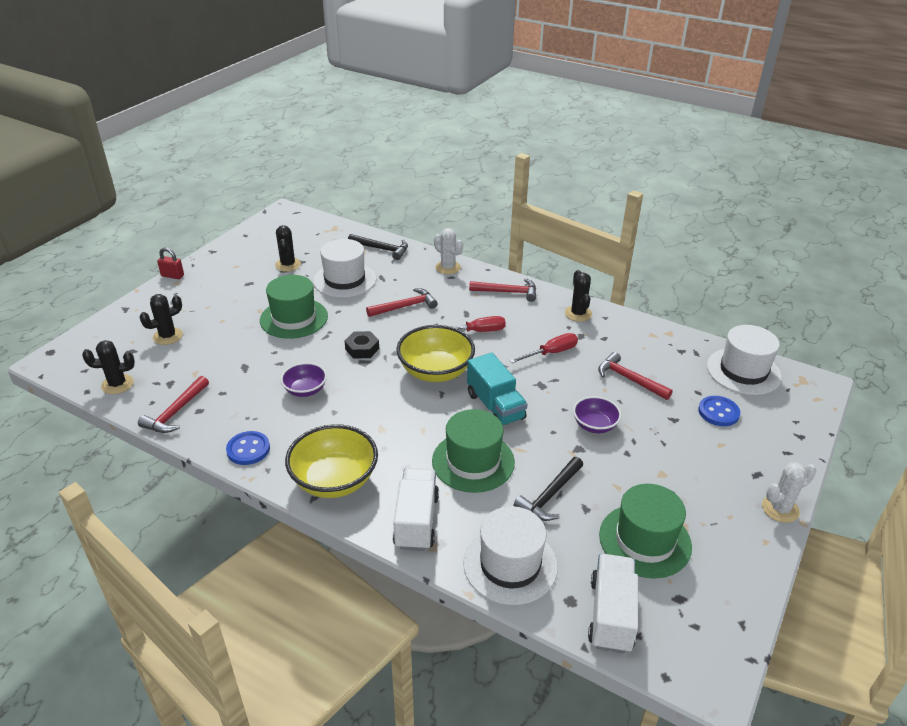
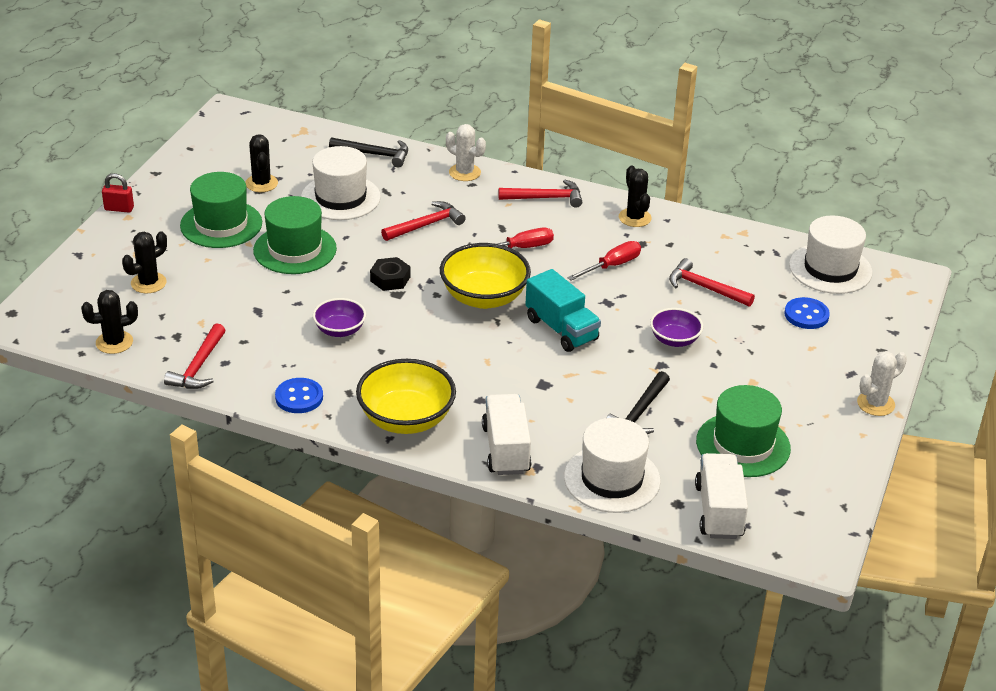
camera: 10 degrees left, 0 degrees up
(473, 461) = (550, 387): green hat -> green hat (221, 224)

